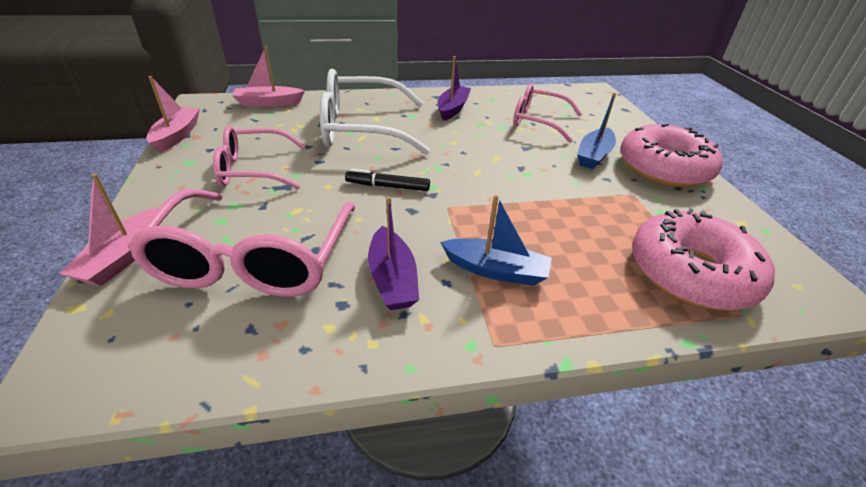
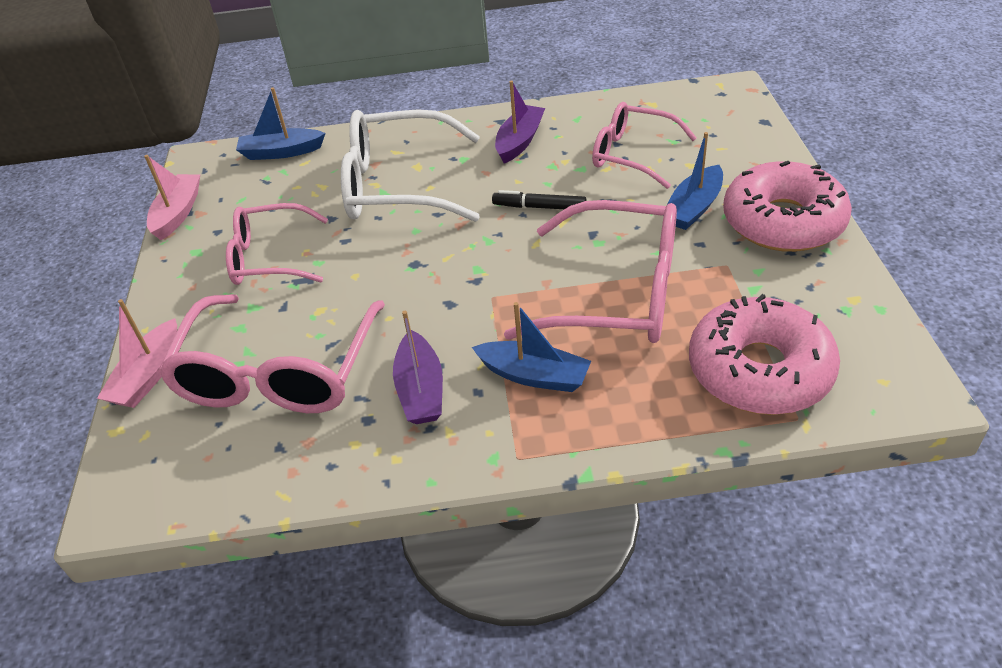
camera: 10 degrees right, 5 degrees up
(268, 103) = (281, 152): pink boat -> blue boat
(388, 186) = (424, 272): black marker -> black marker (539, 207)
(552, 209) = (617, 293): none -> pink glasses

